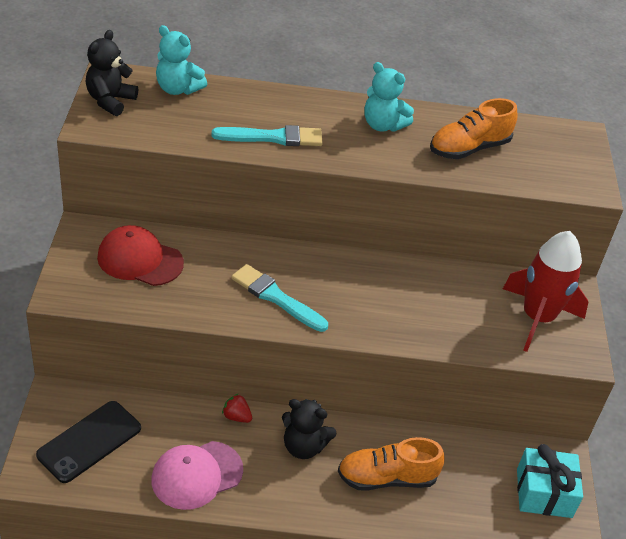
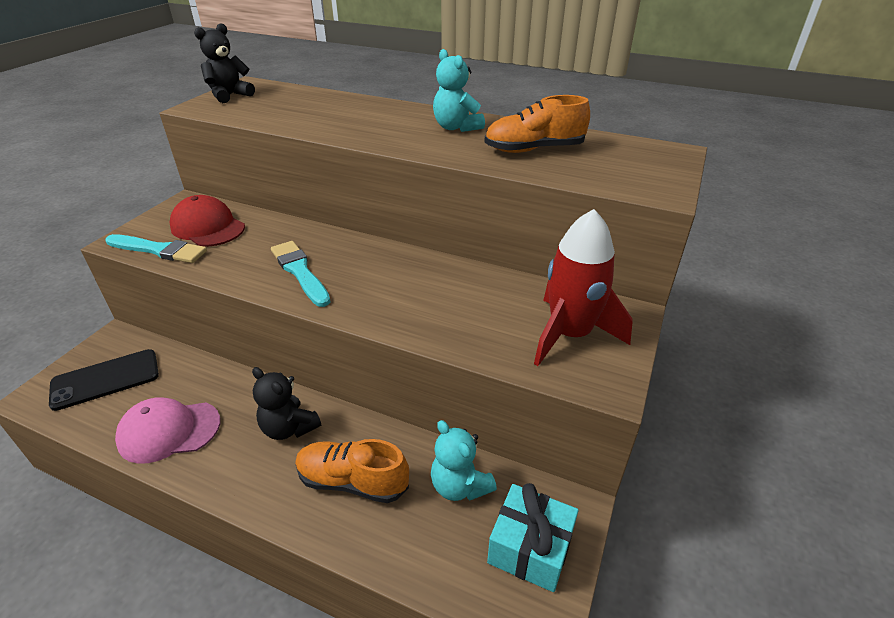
camera: 25 degrees right, 5 degrees down
(178, 89) = (292, 94): turquoise teddy bear -> turquoise teddy bear (459, 486)
(236, 417) = (247, 386): red strawberry -> none
(273, 137) = (341, 126): turquoise brush -> turquoise brush (159, 250)

